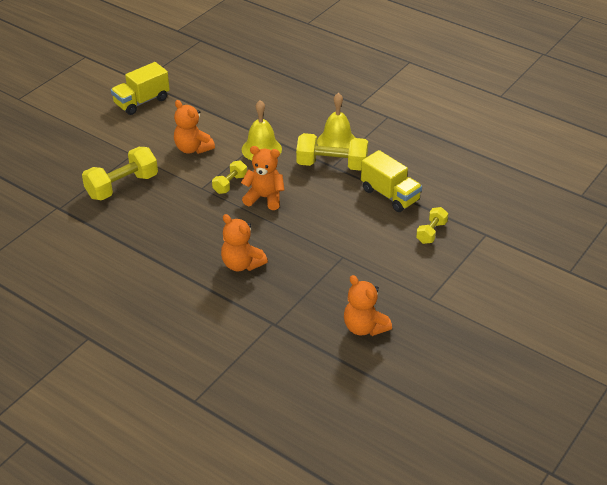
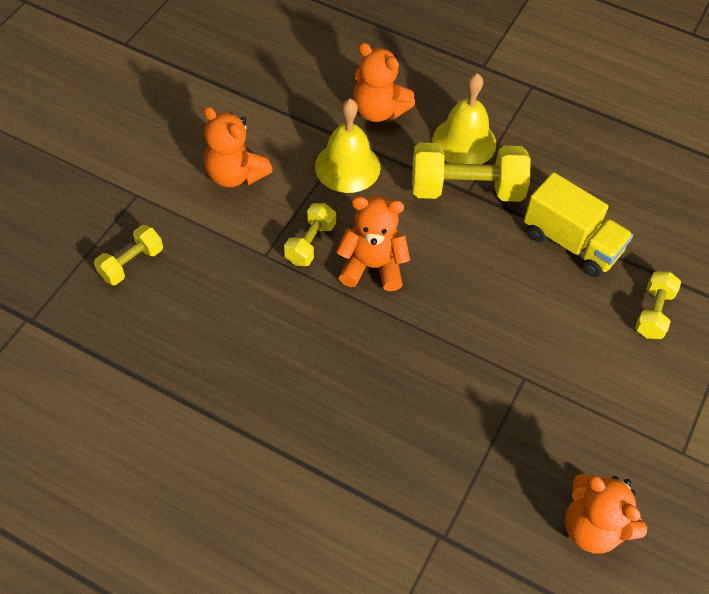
camera: 10 degrees left, 15 degrees up
(122, 186) = (131, 263): yellow dumbbell -> yellow dumbbell, size x0.55
(142, 102) = (134, 85): yellow truck -> none
(242, 264) = (363, 411): orange teddy bear -> orange teddy bear (379, 110)

